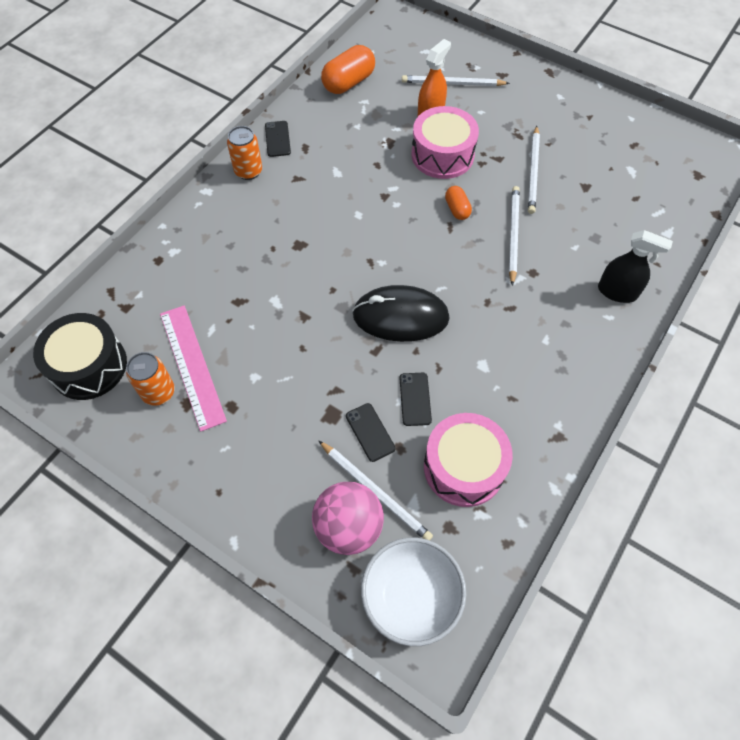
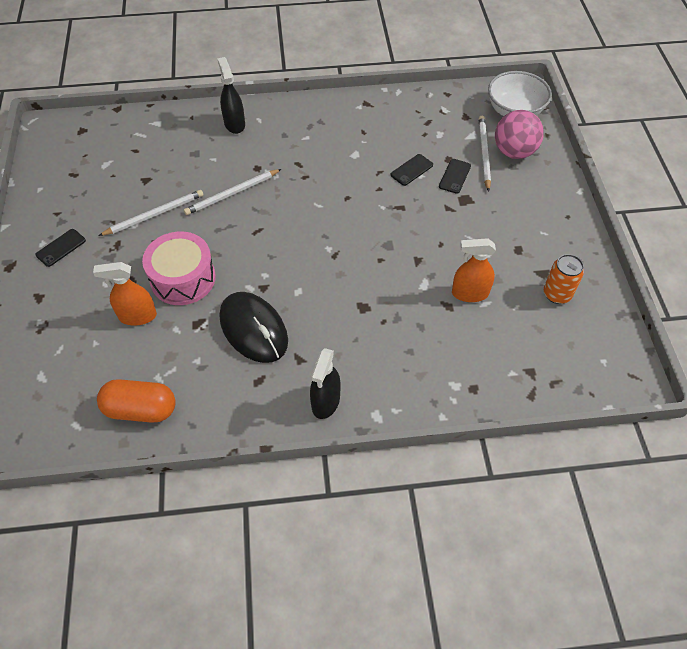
camera: 130 degrees left, 5 degrees down
(89, 366) = (591, 351): black drum -> none
(192, 366) = (520, 292): pink ruler -> none
(232, 326) = (469, 293): none -> orange spray bottle
(248, 171) = (325, 402): orange can -> black spray bottle
(277, 139) = (267, 410): black phone -> black phone (61, 248)
(400, 316) = (362, 211): black mouse -> black mouse (253, 329)
(452, 83) = (80, 325): white pencil -> none
(457, 209) = (236, 236): orange capsule -> none
(464, 467) = (427, 128): pink drum -> none

